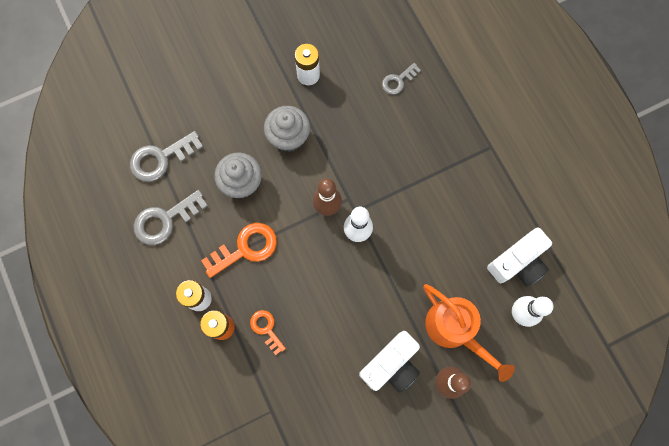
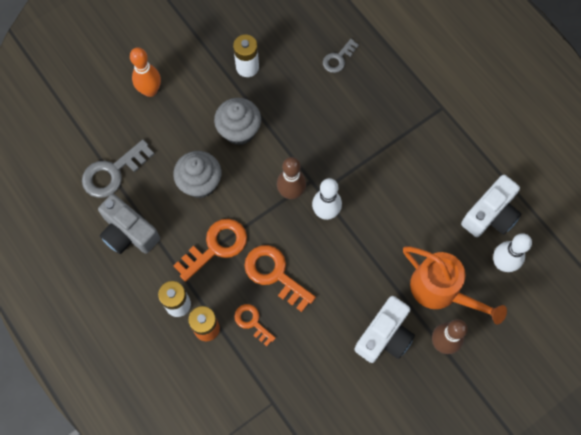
camera: 10 degrees left, 5 degrees down
(165, 220) = (128, 232): grey key -> grey camera
(211, 83) = (150, 90): none -> orange bowling pin
(296, 285) = (274, 274): none -> orange key

